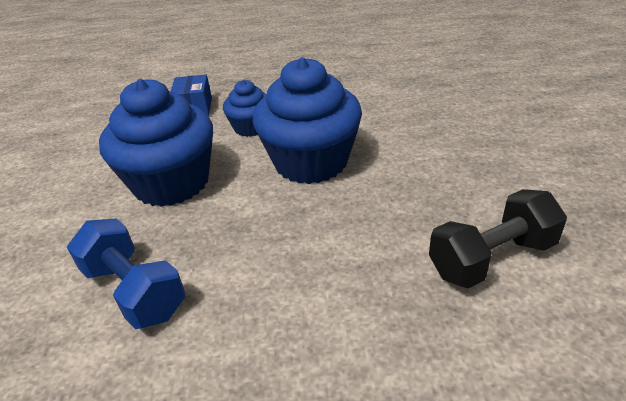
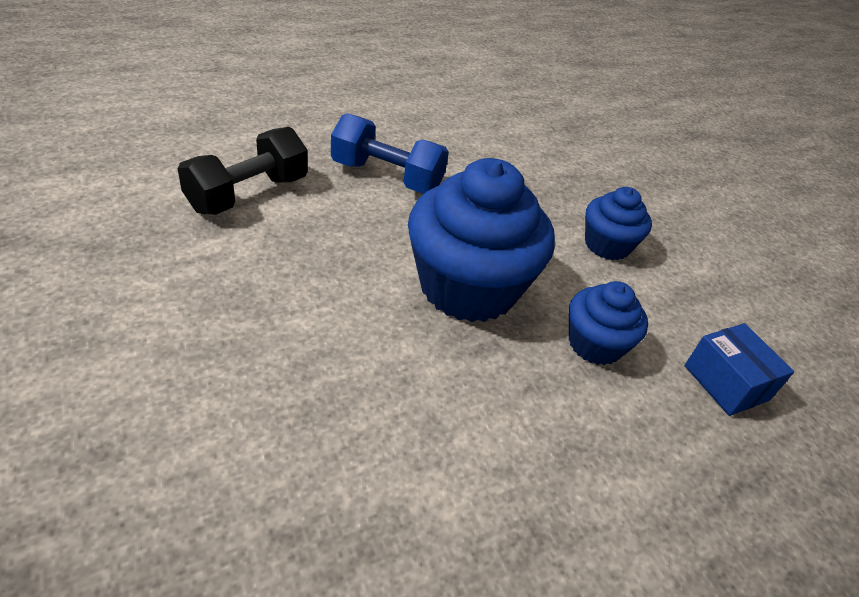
camera: 150 degrees right, 5 degrees up
(134, 291) = (534, 156): blue dumbbell -> blue dumbbell (387, 177)
(171, 183) = (607, 245): blue cupcake -> blue cupcake, size x0.53

